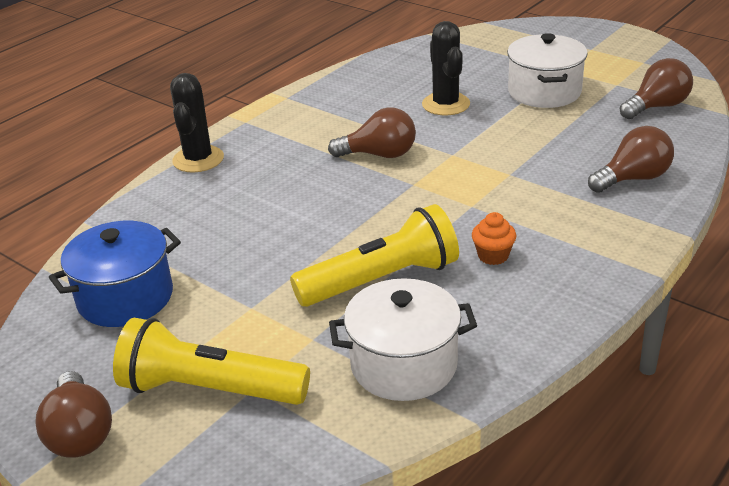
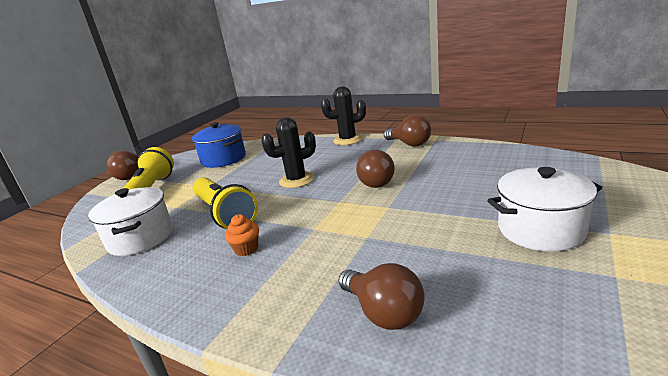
camera: 80 degrees right, 10 degrees down
(446, 104) = (469, 188): black cactus -> black cactus (296, 180)
(657, 106) = (584, 318): brown light bulb -> brown light bulb (409, 144)

